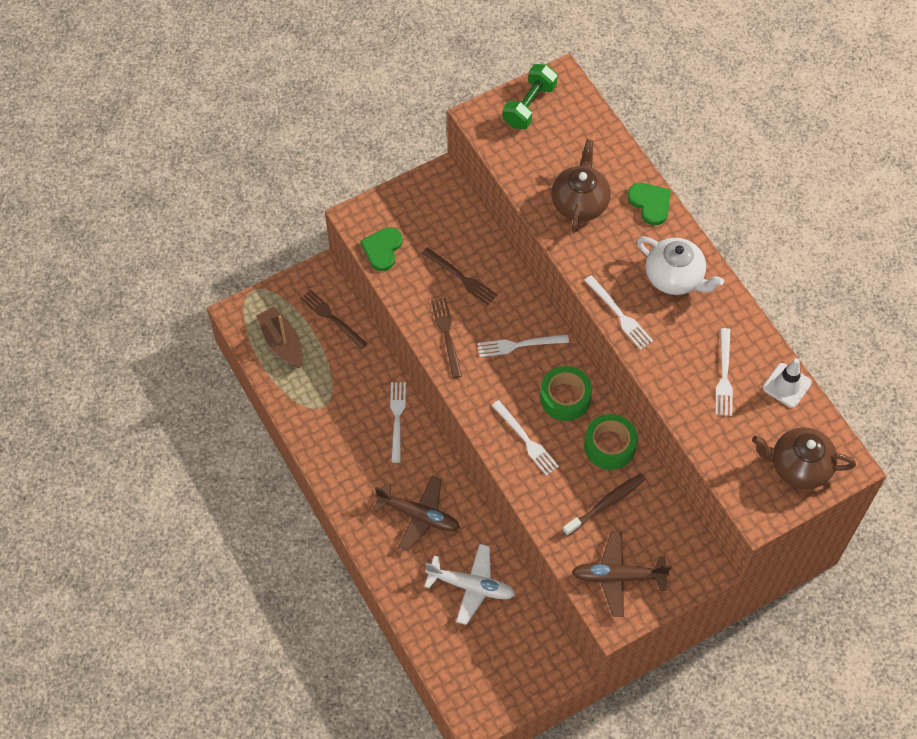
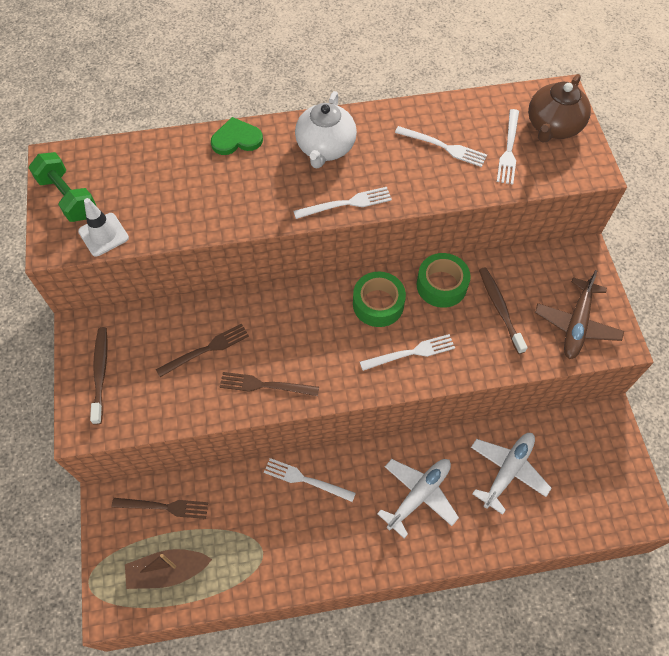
camera: 70 degrees left, 0 degrees up
(332, 318) = (164, 507): brown fork -> brown fork turned 150 degrees counterclockwise
(382, 249) = (135, 414): green heart -> none
(408, 209) = (100, 373): none -> brown toothbrush
(418, 515) = (419, 495): brown plane -> white plane
(519, 345) = (305, 323): white fork -> white fork (509, 149)
(579, 203) = (205, 193): brown teapot -> none
(675, 277) = (325, 148): white teapot -> white teapot turned 135 degrees clockwise
(787, 385) = (470, 107): white traffic cone -> white traffic cone (103, 235)

